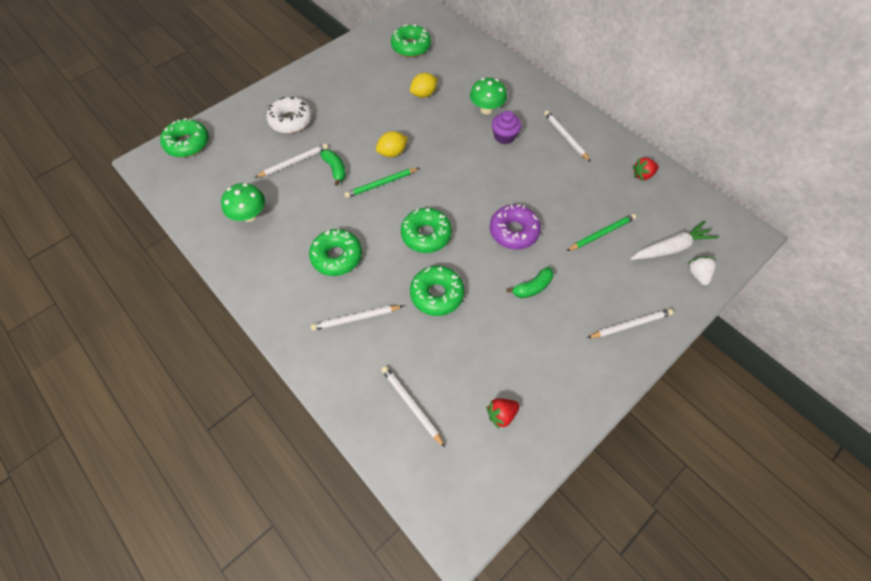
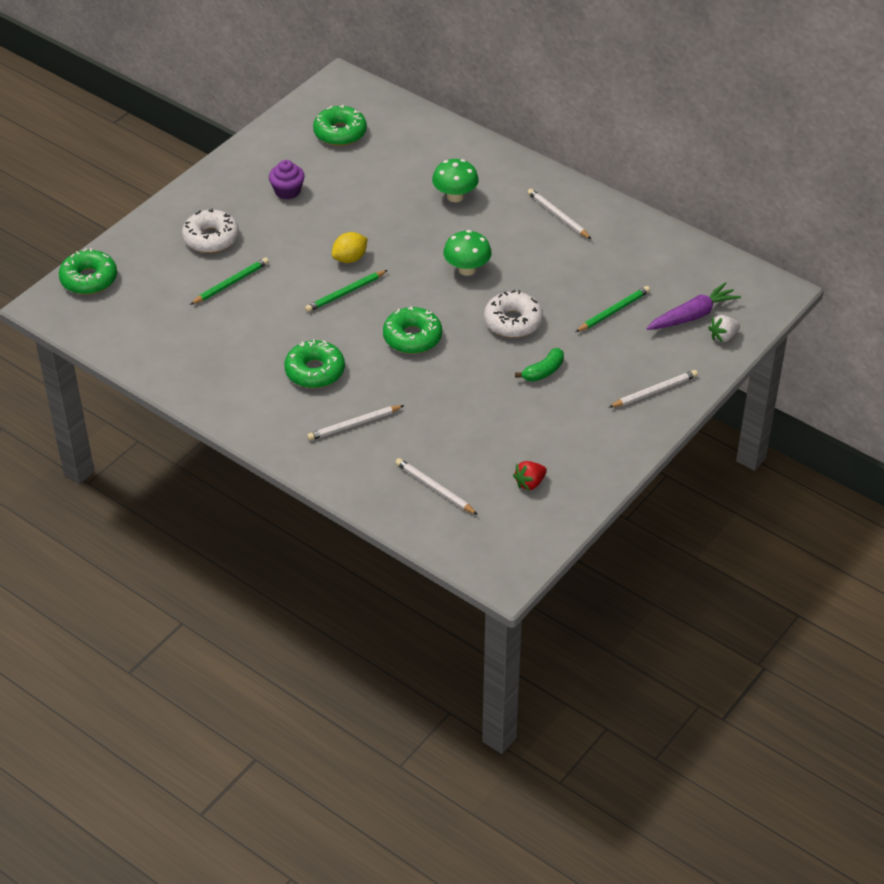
camera: 10 degrees left, 15 degrees down
(250, 215) = (197, 344): green mushroom -> green mushroom (467, 269)
(294, 162) = (231, 283): white pencil -> green pencil
(335, 169) = (285, 285): green banana -> none
(424, 94) = (372, 188): yellow lemon -> none
(437, 294) = (438, 391): green donut -> none
(504, 136) = (483, 224): purple cupcake -> purple cupcake (287, 191)
(514, 231) = (513, 321): purple donut -> white donut
(642, 175) = (654, 246): red strawberry -> none
(670, 248) = (692, 315): white carrot -> purple carrot
(697, 274) = (723, 337): white strawberry -> white strawberry turned 105 degrees counterclockwise

